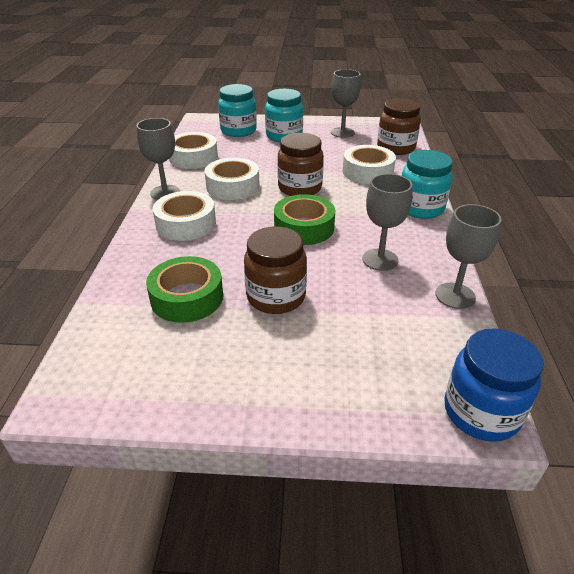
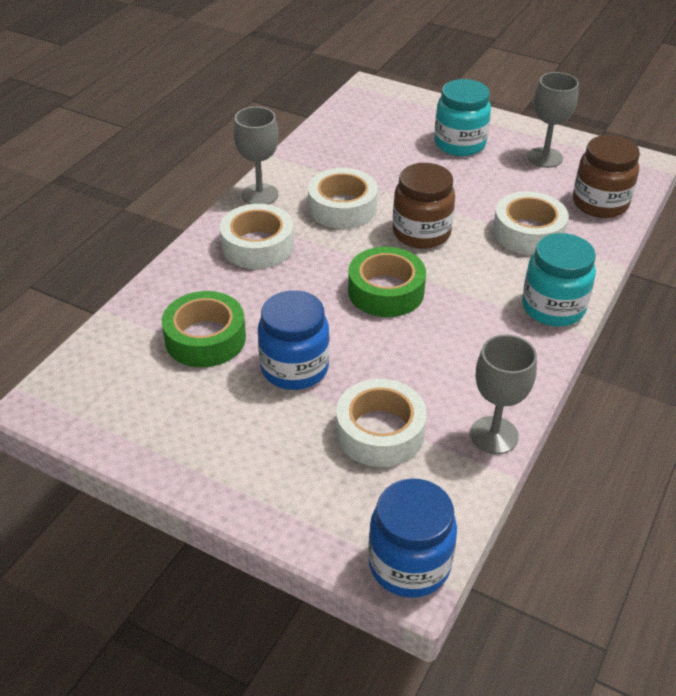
camera: 25 degrees right, 5 degrees up
(193, 157) = (323, 150): white tape -> white tape (380, 432)
(238, 131) = (406, 120): turquoise jar -> none
(276, 297) = (294, 368): brown jar -> blue jar
(380, 260) = (443, 362): grey goblet -> none

